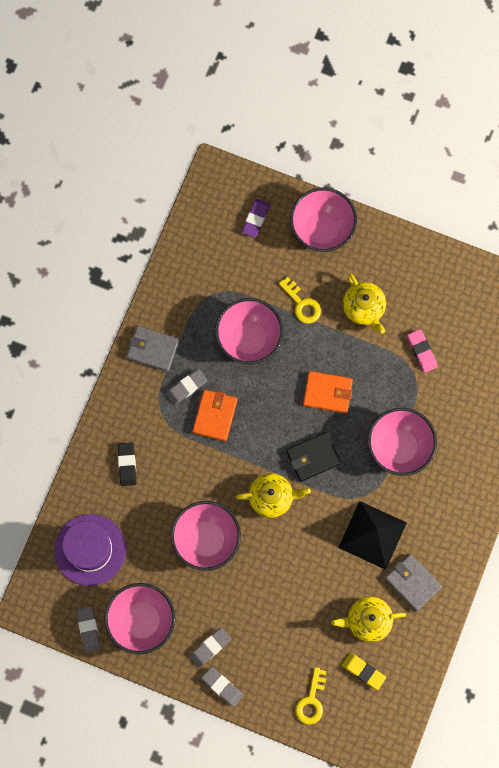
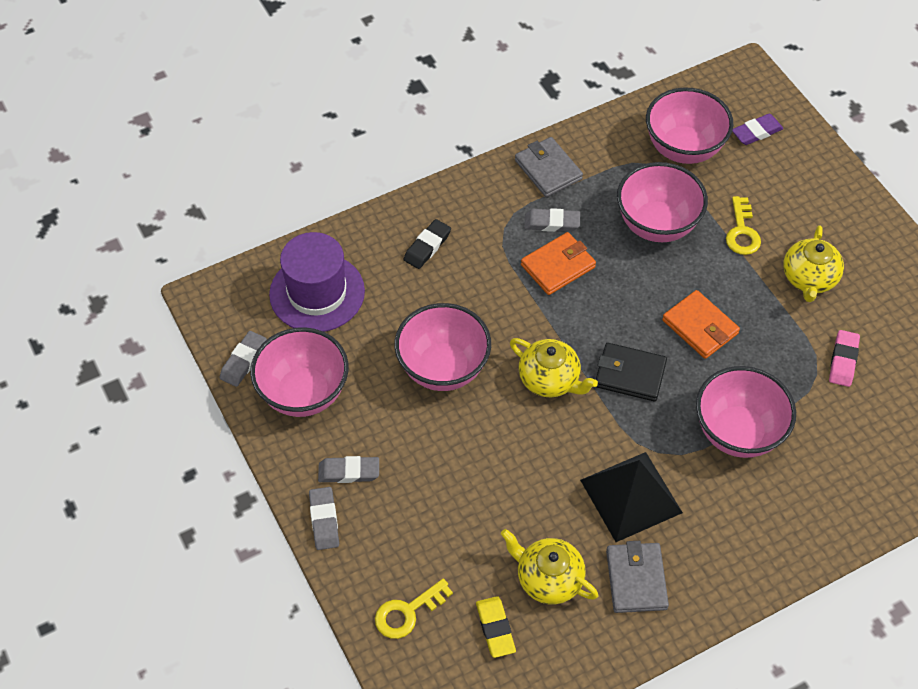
camera: 40 degrees right, 20 degrees down
(322, 229) = (821, 183): pink bowl -> pink bowl (683, 149)

